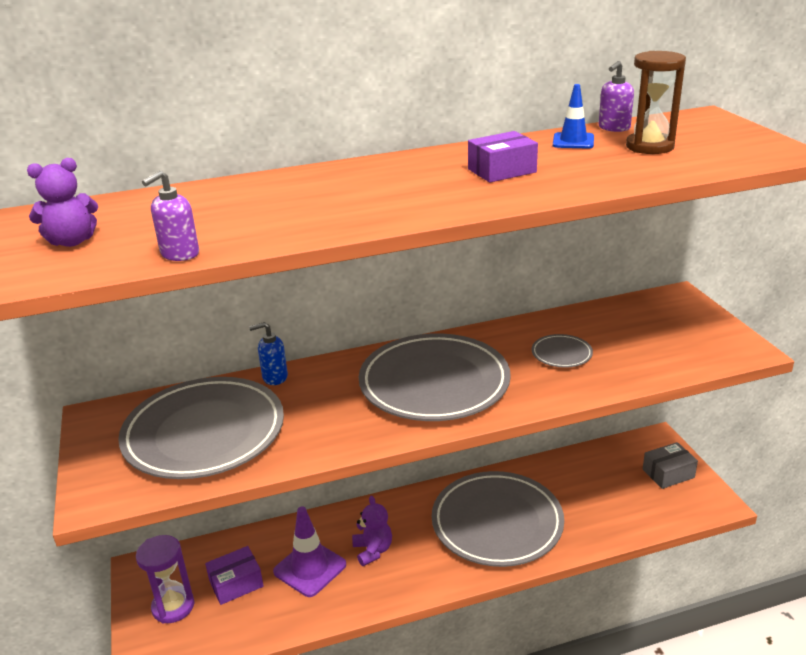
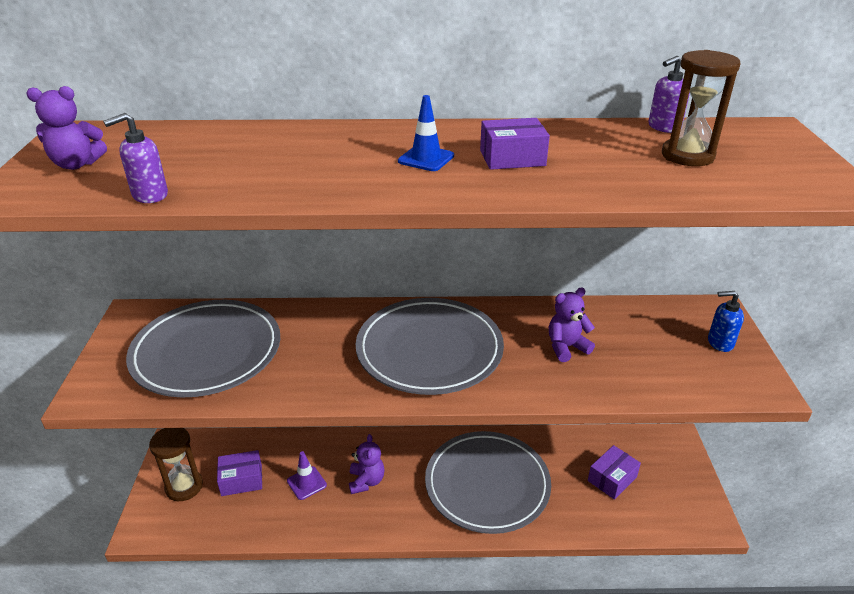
camera: 15 degrees right, 5 degrees up
(173, 606) = (184, 487): purple hourglass -> brown hourglass
(274, 377) = (293, 311): blue soap dispenser -> blue soap dispenser (720, 343)
(310, 568) = (306, 483): purple traffic cone -> purple traffic cone, size x0.62
(561, 354) = (566, 347): grey plate -> purple teddy bear
(573, 141) = (610, 136): blue traffic cone -> blue traffic cone (426, 159)
(613, 488) = (612, 479): none -> purple box
(668, 473) = (673, 478): grey box -> none

